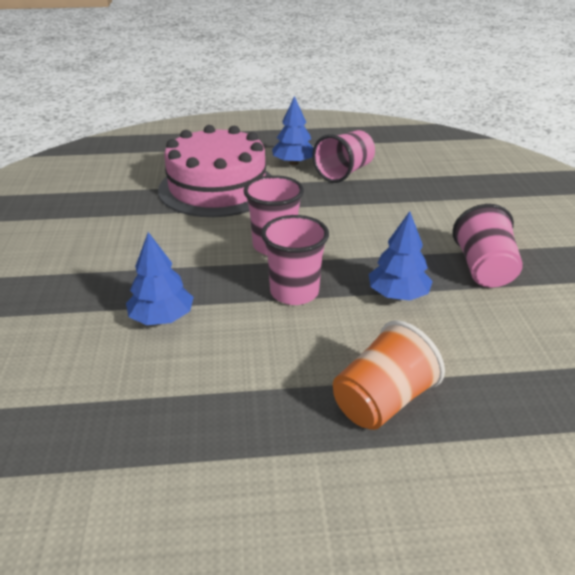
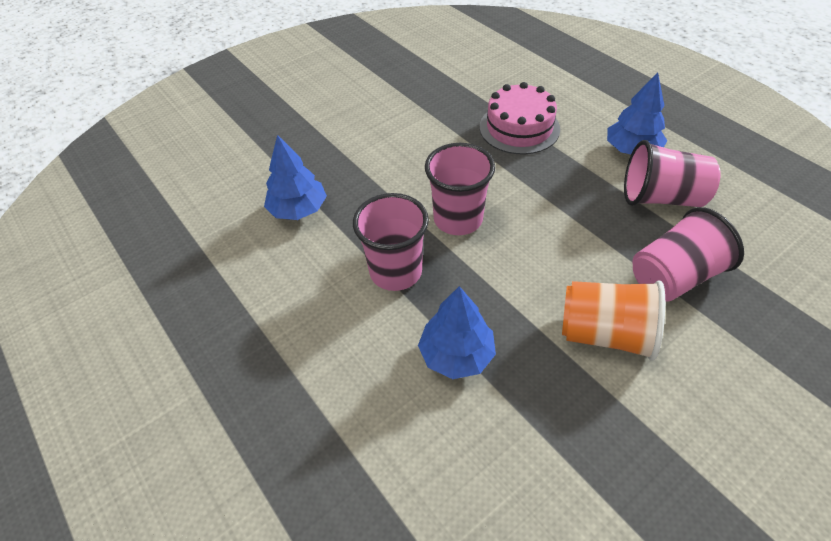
camera: 60 degrees right, 15 degrees up
(217, 187) = (519, 128): pink cake -> pink cake, size x0.60
(382, 401) = (284, 412): orange cup -> orange cup (605, 334)
(483, 269) = (578, 419): pink cup -> pink cup (673, 276)

